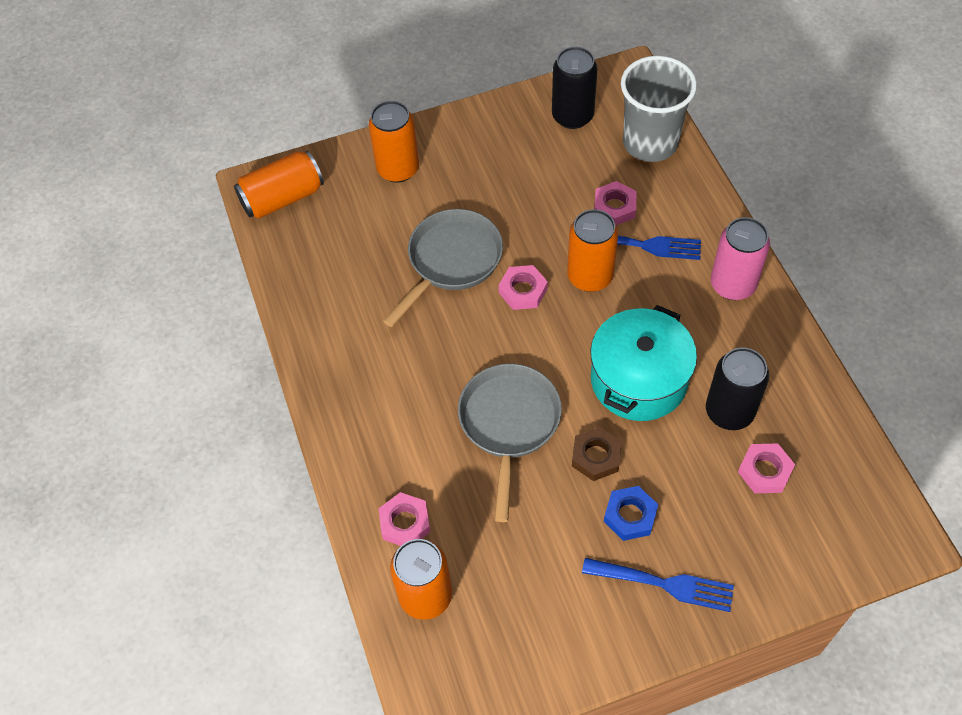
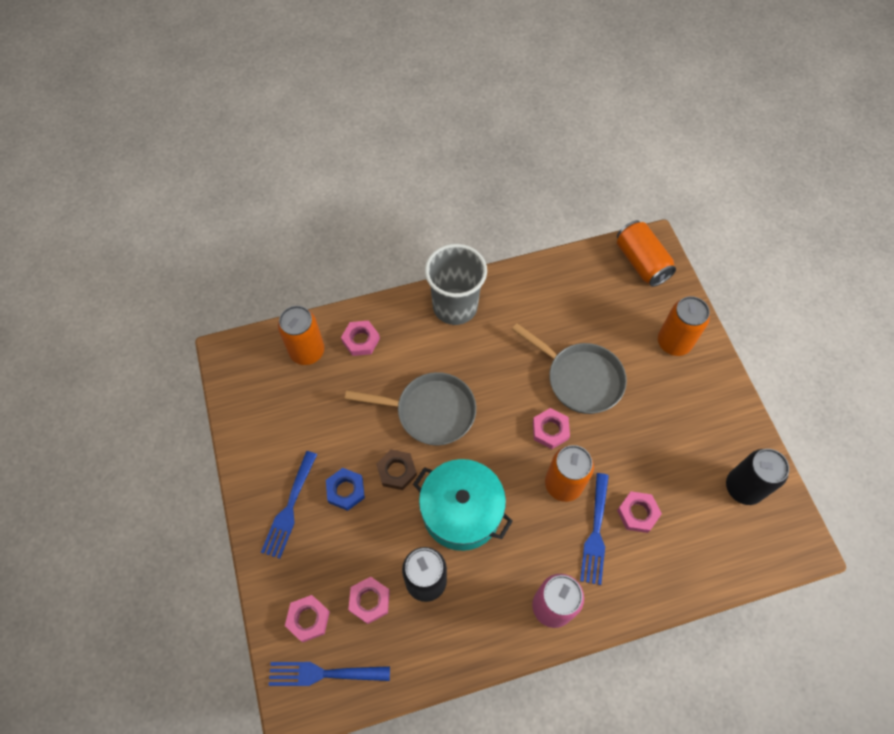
camera: 90 degrees right, 5 degrees up
(650, 143) = (715, 555): grey cup -> grey cup (455, 306)
(801, 539) = (308, 619): none -> pink nut
(859, 512) = (324, 673): none -> blue fork

